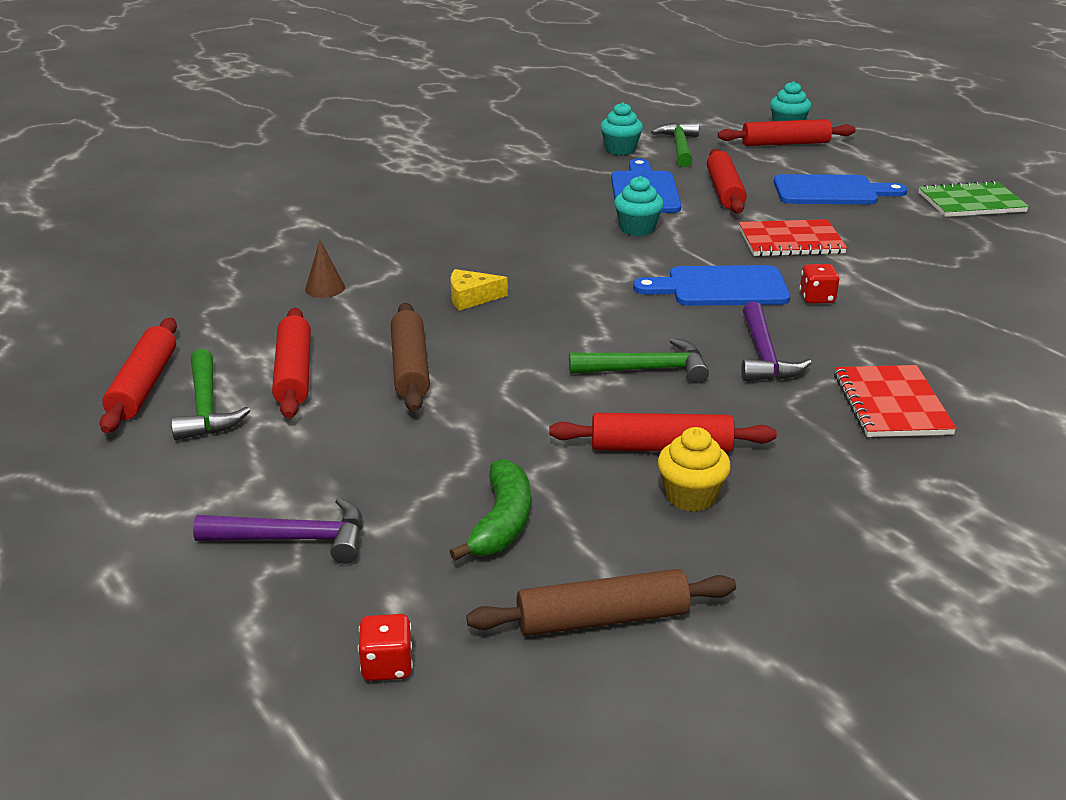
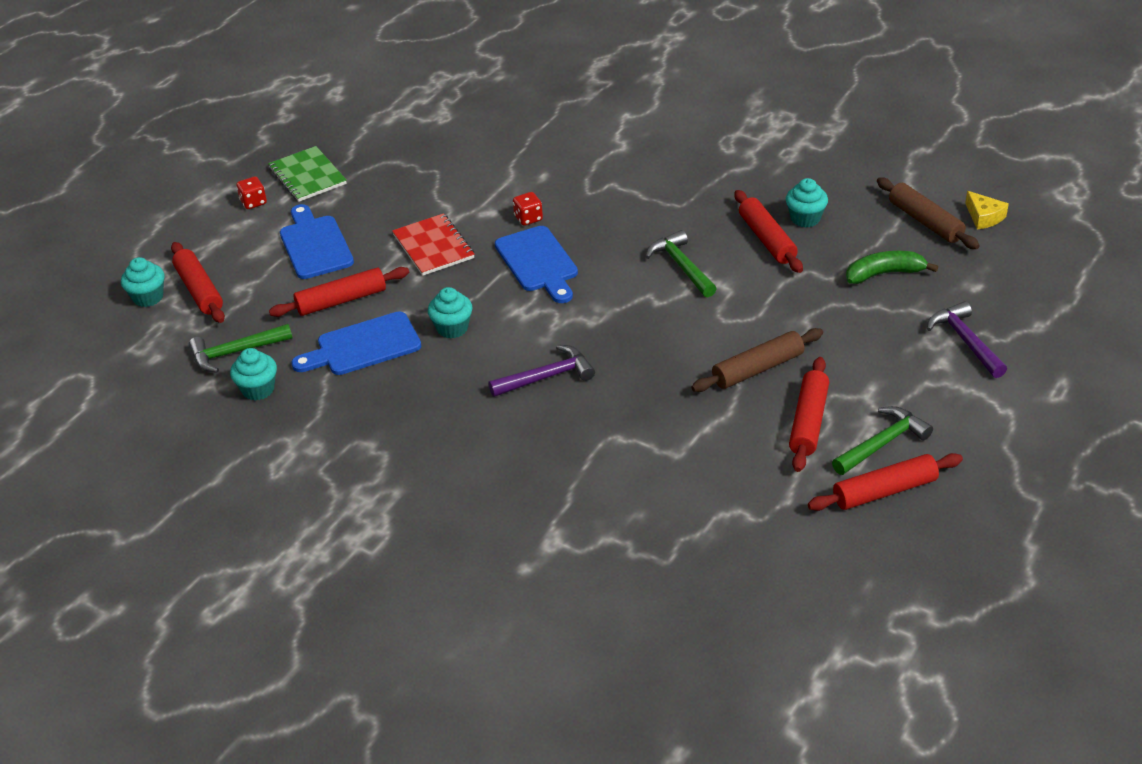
camera: 110 degrees left, 10 degrees up
(294, 373) = (808, 422): red rolling pin -> red rolling pin turned 45 degrees counterclockwise
(325, 288) = (674, 465): brown cone -> none
(387, 666) = (1016, 273): red dice -> red dice (253, 202)
(471, 298) = (635, 377): yellow cheese -> yellow cheese (984, 217)
(691, 496) = (805, 218): yellow cupcake -> turquoise cupcake
(764, 355) = (628, 224): purple hammer -> purple hammer (546, 377)
(891, 404) = (654, 170): red notebook -> none

